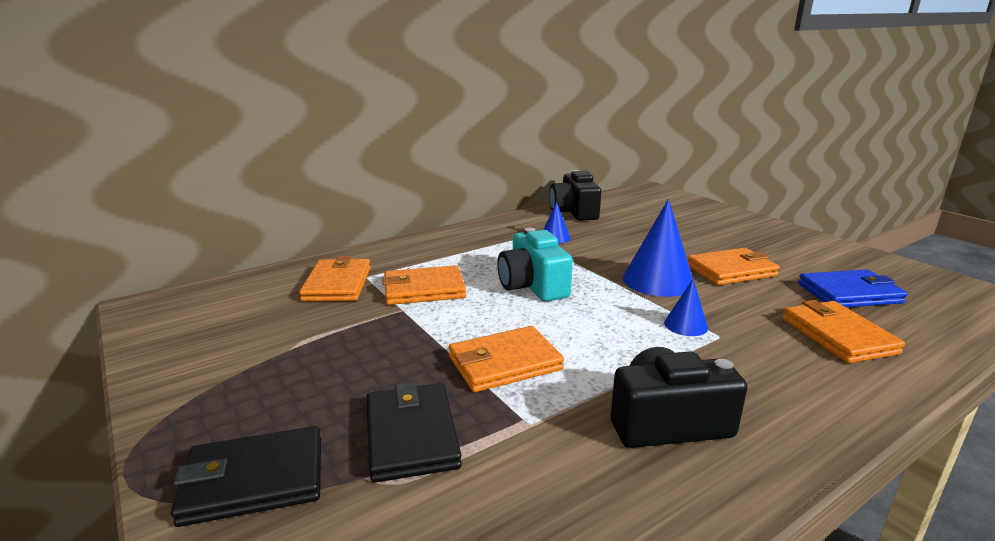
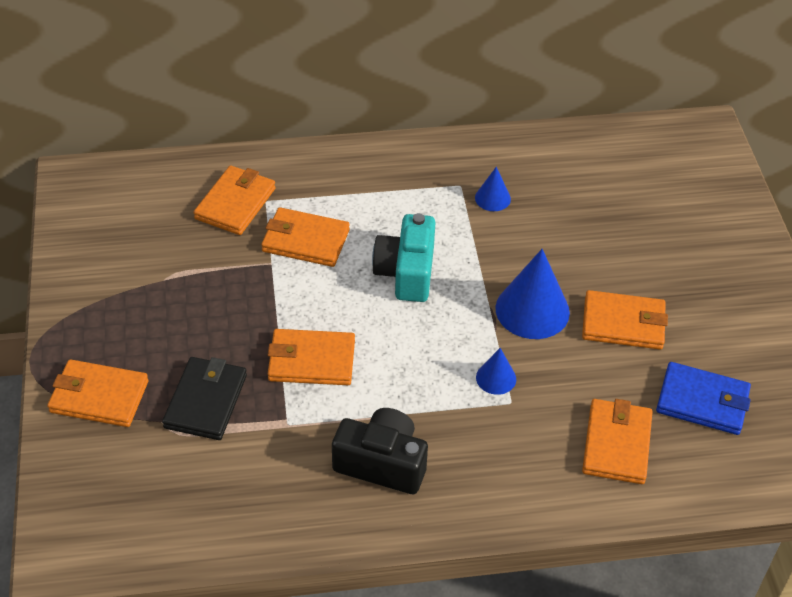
camera: 25 degrees right, 25 degrees up
(254, 480) = (99, 396): black wallet -> orange wallet
(574, 212) = (558, 152): black camera -> none

